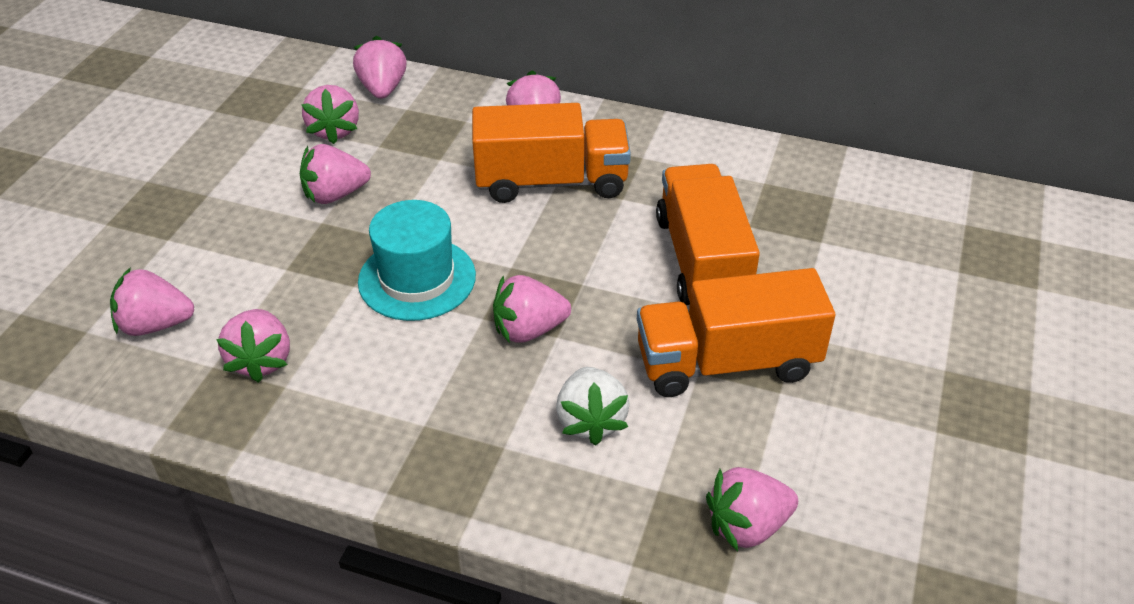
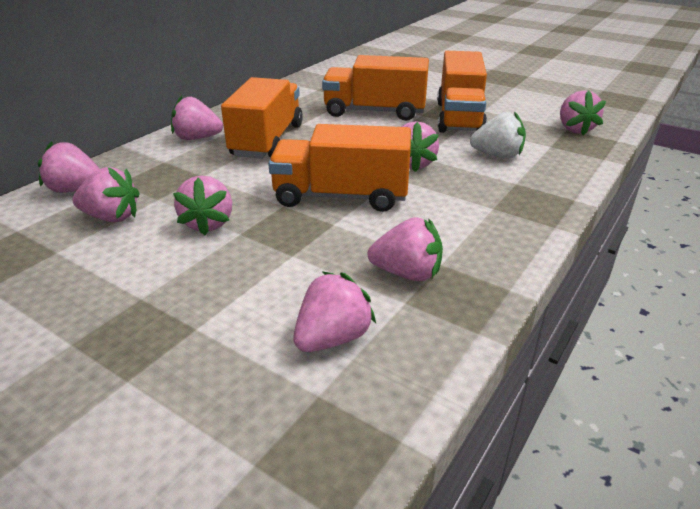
camera: 75 degrees left, 10 degrees down
(155, 325) = (332, 338): pink strawberry -> pink strawberry turned 150 degrees counterclockwise
(417, 279) = (341, 196): turquoise hat -> orange truck

